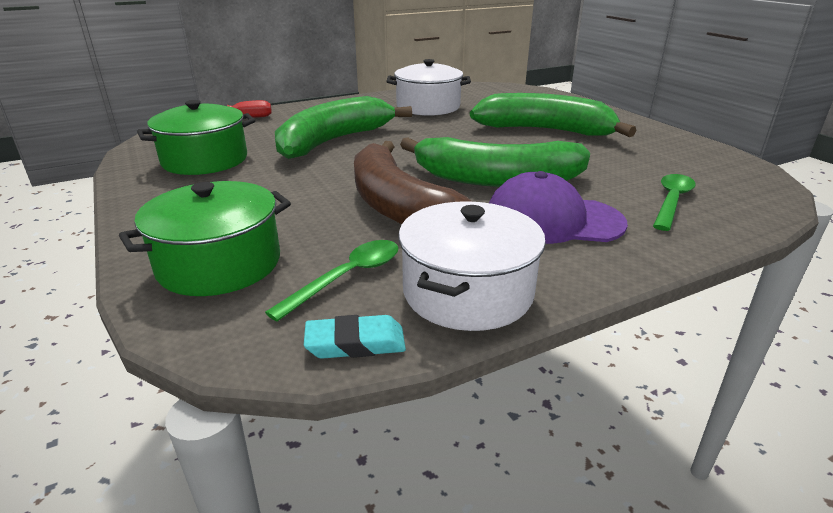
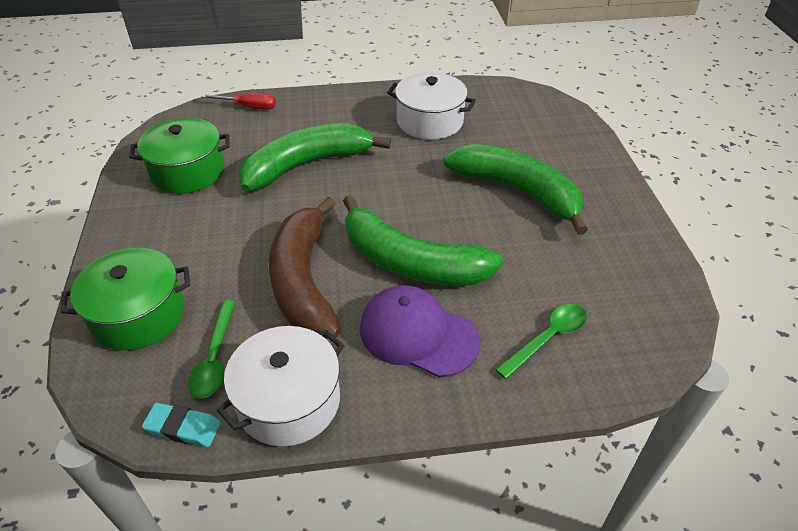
camera: 20 degrees right, 15 degrees up
(347, 277) = (215, 358): green spoon -> green spoon turned 120 degrees clockwise

